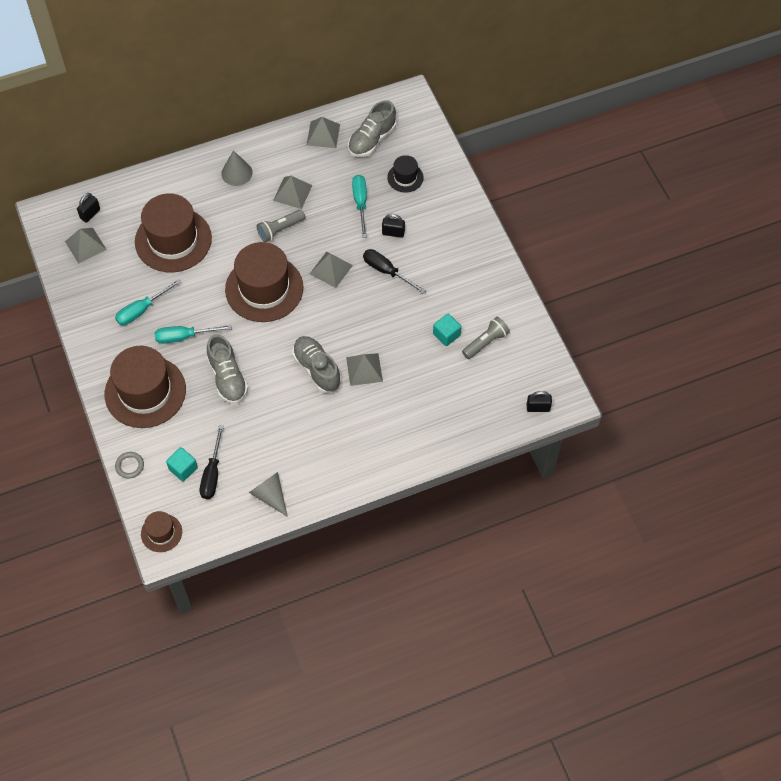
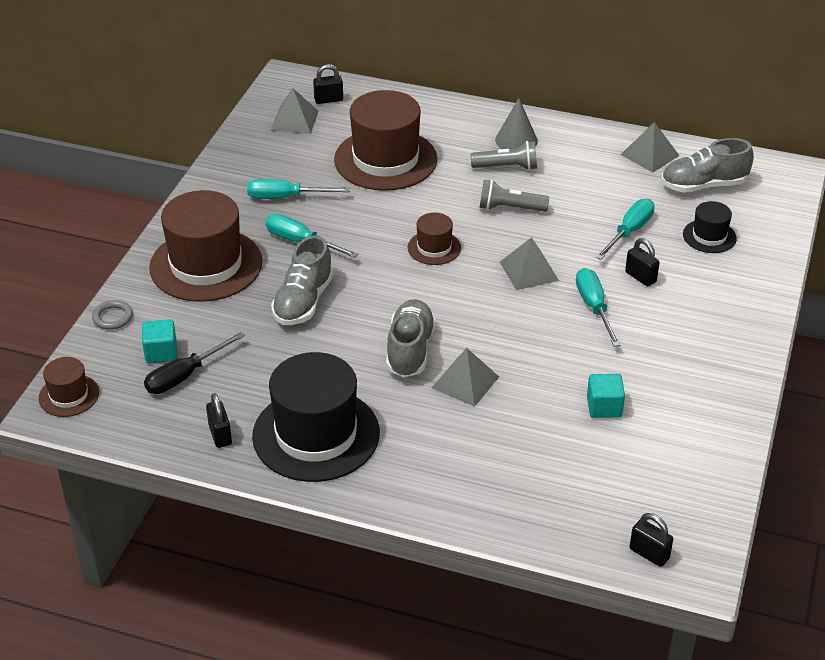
camera: 40 degrees right, 20 degrees down
(264, 288) = (434, 248): brown hat -> brown hat, size x0.48
(270, 495) = (220, 435): grey cone -> black padlock
(292, 193) = (559, 185): grey pyramid -> none
(319, 458) = (316, 434): none -> black hat
(387, 271) = (594, 307): black screwdriver -> turquoise screwdriver
(486, 342) = (648, 443): grey flashlight -> grey flashlight (507, 167)

